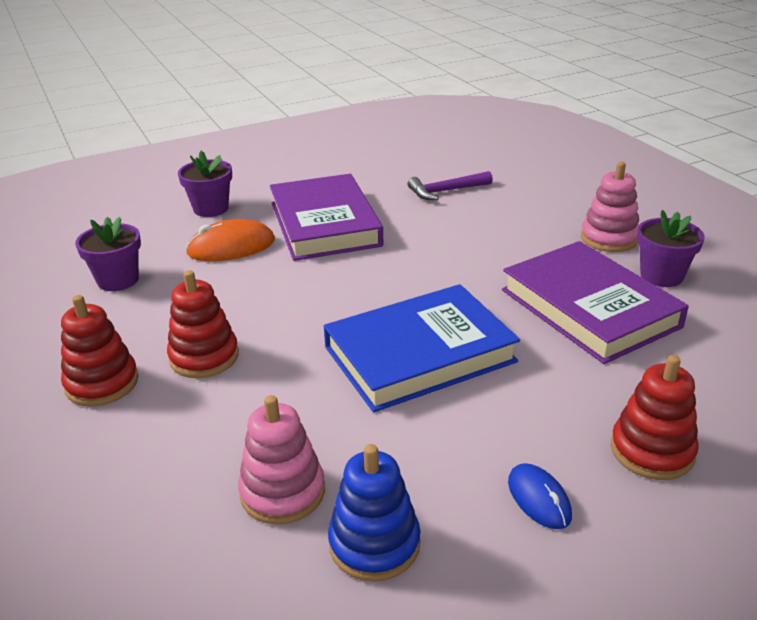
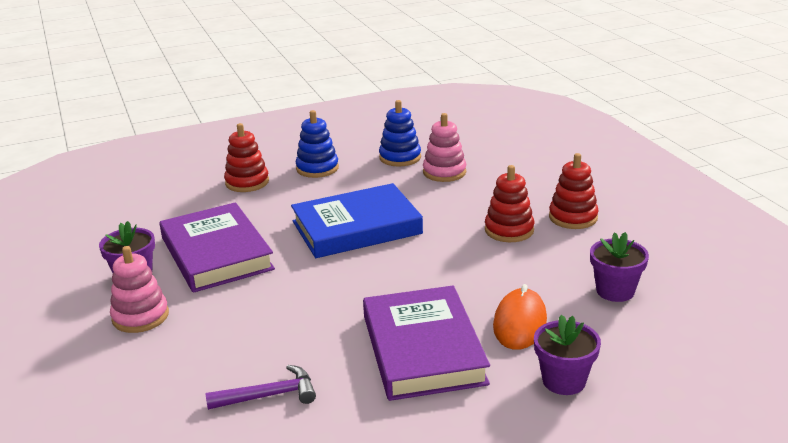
camera: 175 degrees left, 5 degrees down
(231, 247) = (519, 323): orange mouse -> orange mouse turned 60 degrees counterclockwise
(539, 499) = (317, 168): blue mouse -> blue stacking toy

